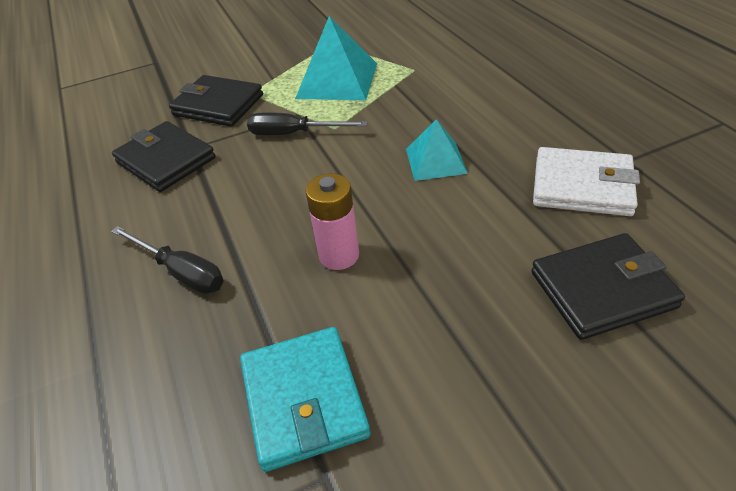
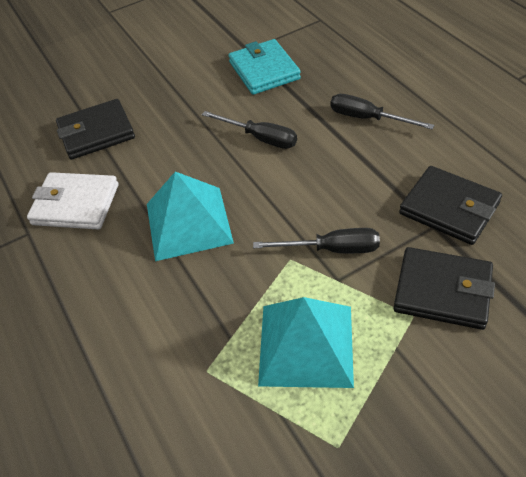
camera: 175 degrees right, 5 degrees up
(339, 255) = (260, 138): pink battery -> black screwdriver
(435, 161) = (189, 223): turquoise pyramid -> turquoise pyramid, size x1.64

